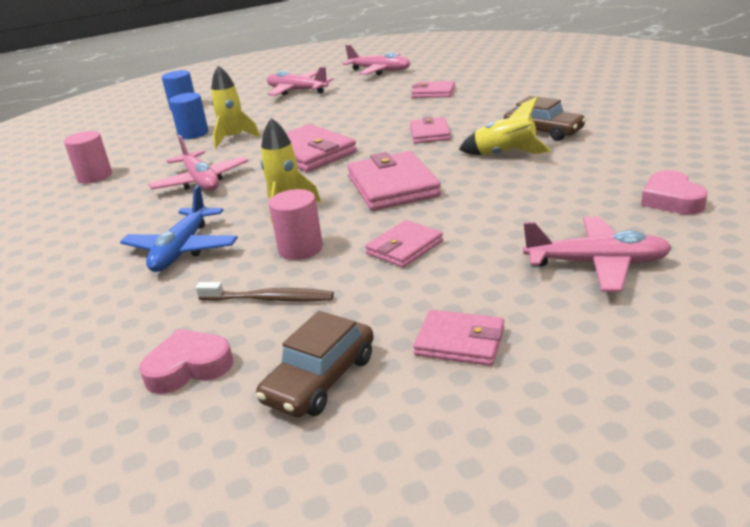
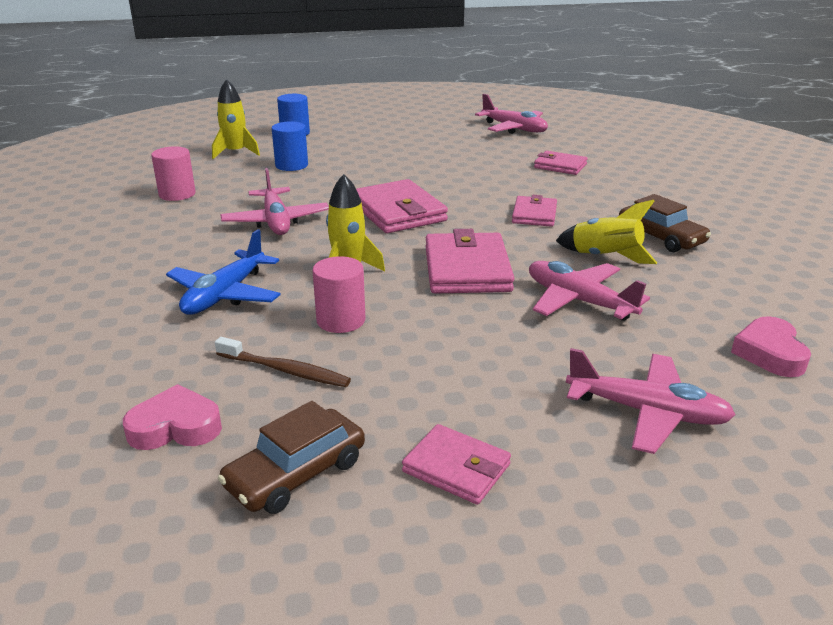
camera: 10 degrees right, 0 degrees up
(234, 138) = (329, 179): yellow rocket -> yellow rocket (235, 152)
(297, 91) = (417, 136): pink plane -> pink plane (579, 301)
(404, 248) = (447, 344): pink wallet -> none

